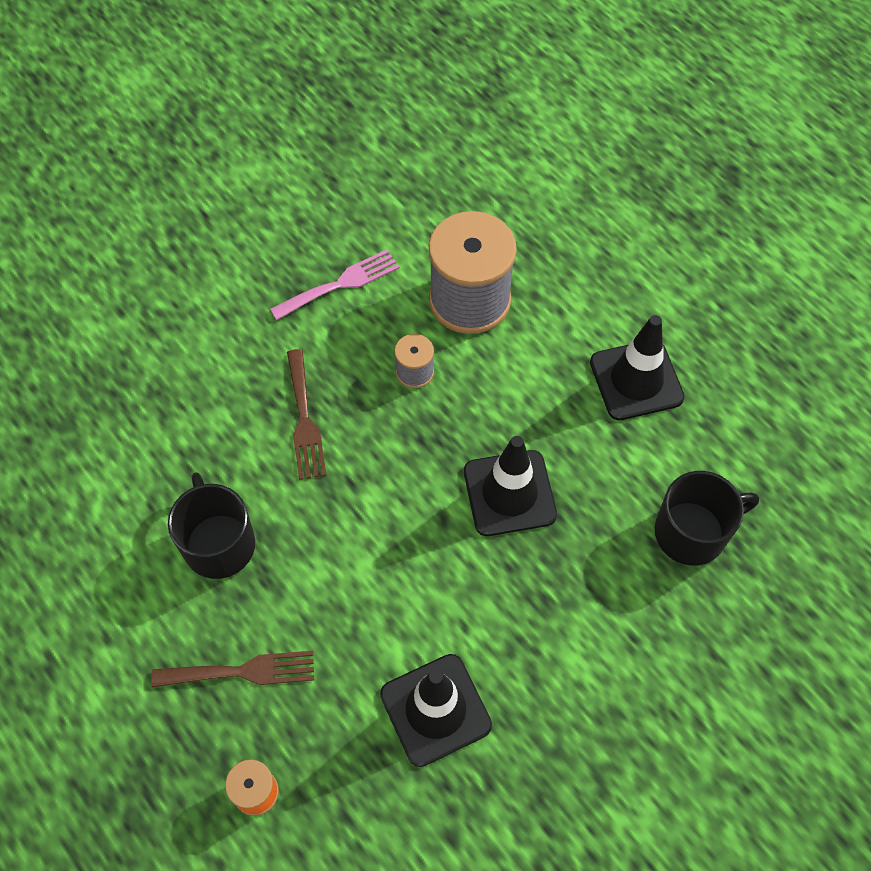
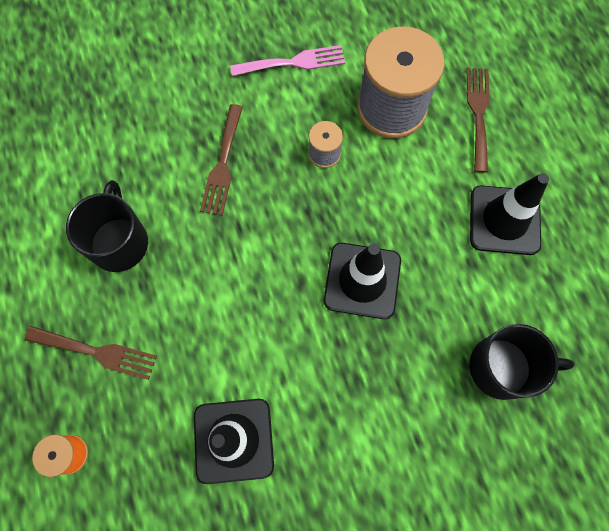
camera: 20 degrees right, 10 degrees up
(566, 277) = (478, 113): none -> brown fork

